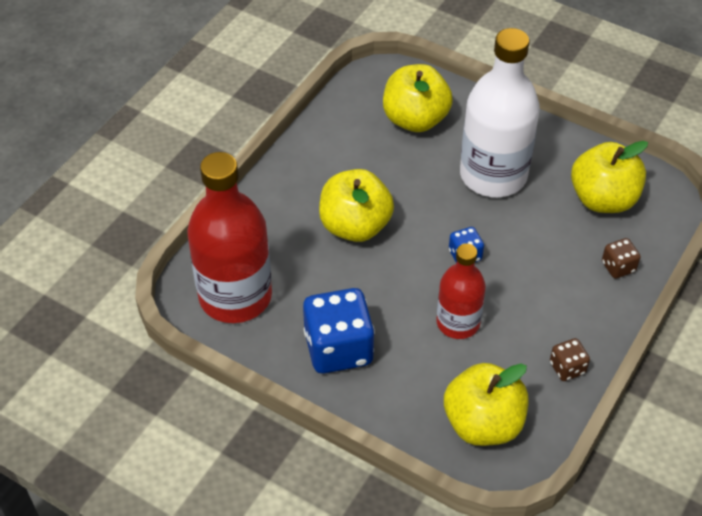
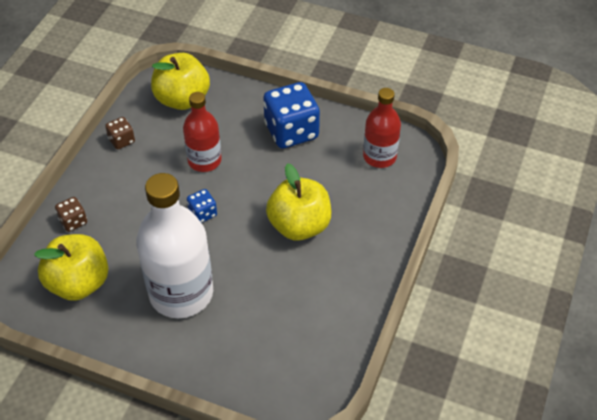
camera: 170 degrees right, 0 degrees up
(235, 296) = (379, 156): red bottle -> red bottle, size x0.59
(415, 119) = (263, 345): yellow apple -> none

